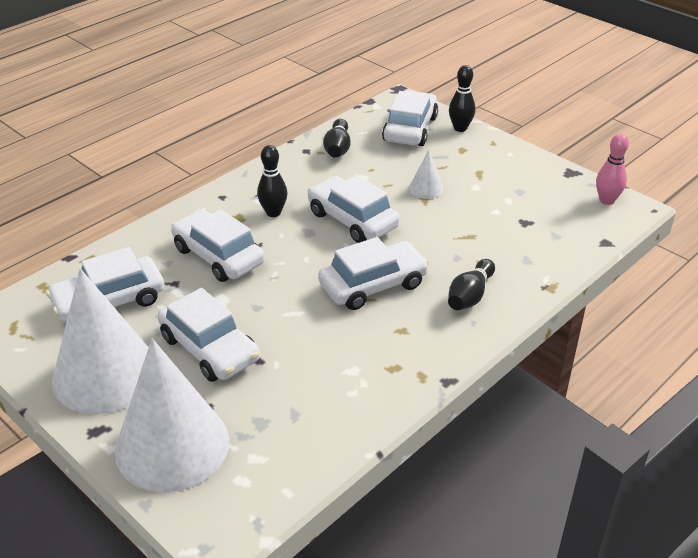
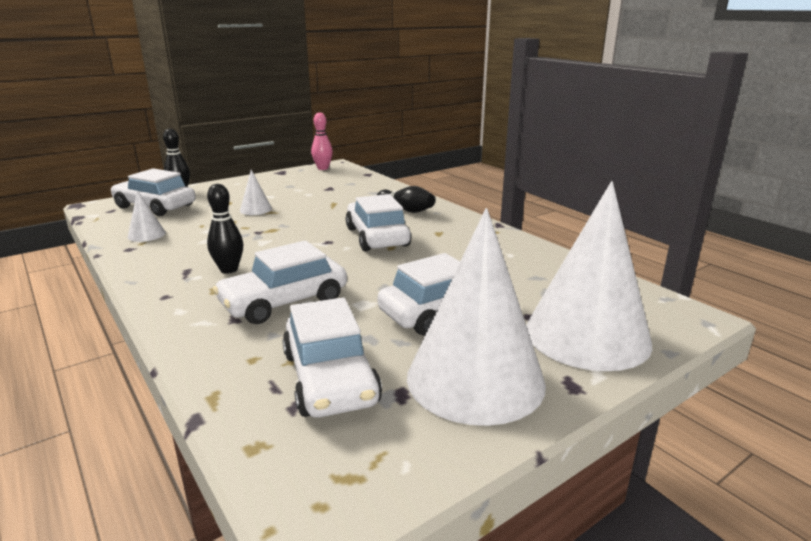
camera: 80 degrees left, 15 degrees down
(337, 148) = (146, 235): black bowling pin -> white cone
(352, 220) = (276, 237): white car -> none

